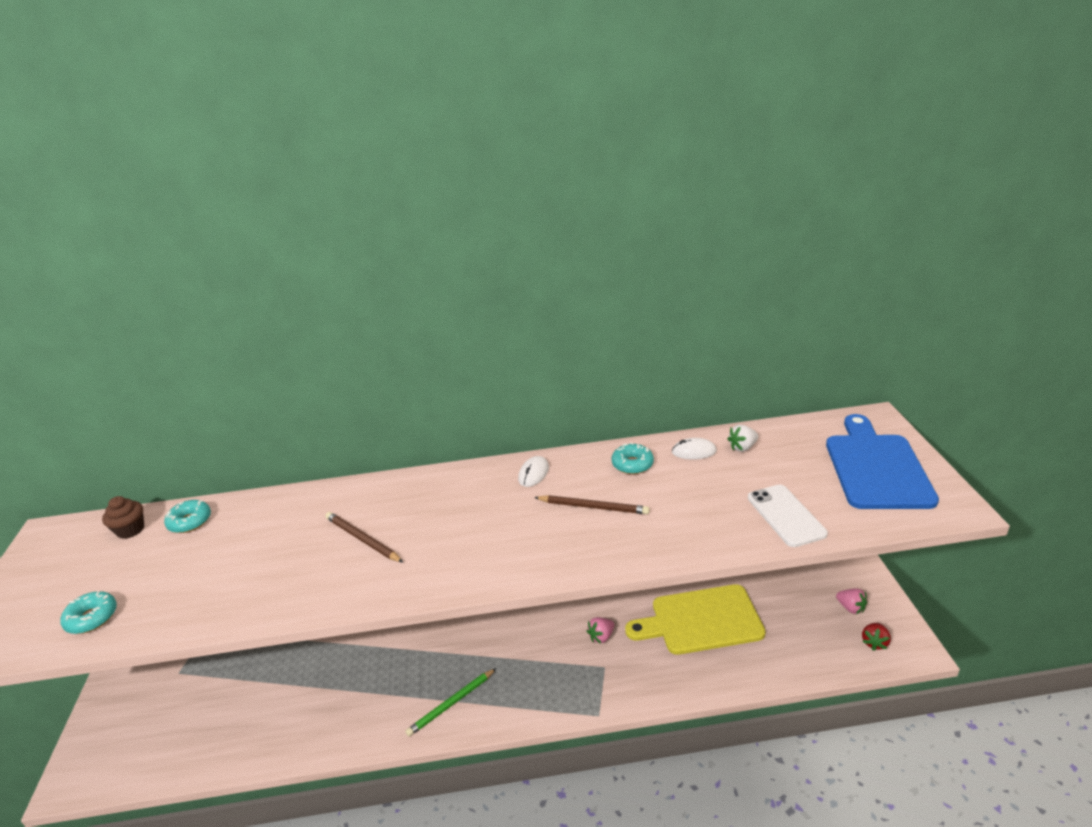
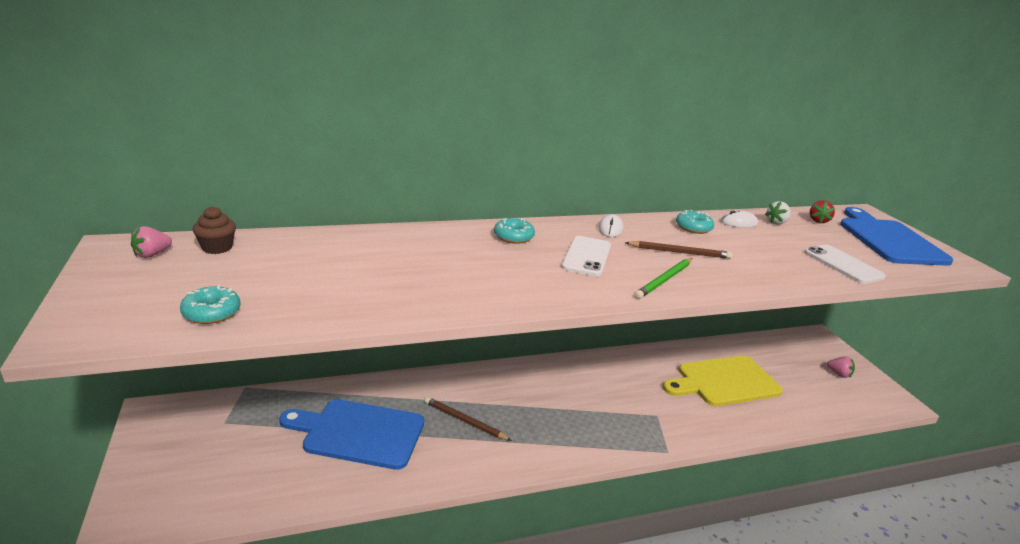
camera: 15 degrees left, 5 degrees down
(190, 522) = (283, 245): turquoise donut -> turquoise donut (513, 237)
(293, 687) = (358, 433): none -> blue cutting board
(362, 539) = (477, 264): brown pencil -> brown pencil (464, 421)
(451, 704) = (527, 445): green pencil -> green pencil (664, 280)
(484, 520) = (586, 256): none -> white phone
(601, 636) = (644, 393): pink strawberry -> pink strawberry (152, 254)
(874, 642) = (868, 398): red strawberry -> red strawberry (818, 221)

